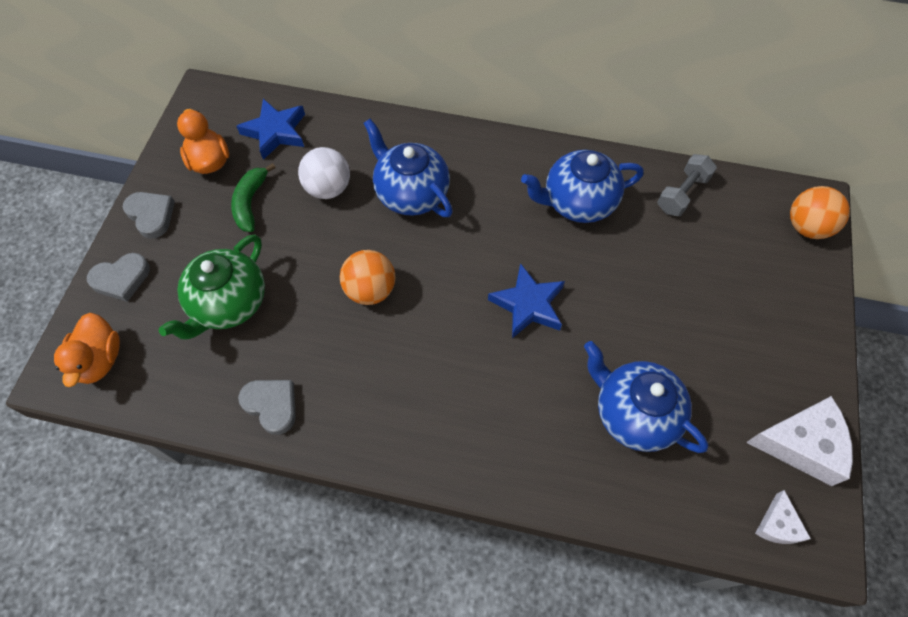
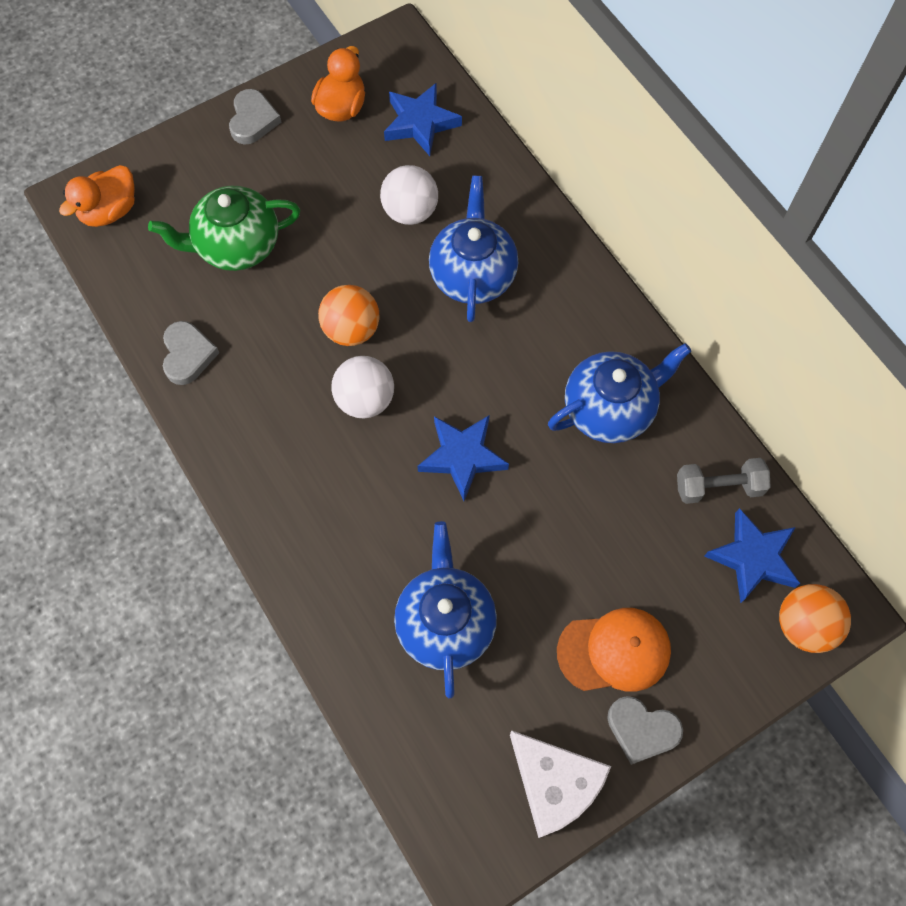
camera: 45 degrees right, 5 degrees up
(121, 279) = (183, 157): grey heart -> grey heart (642, 730)
(250, 203) = (336, 172): green banana -> none
(429, 325) = (365, 399): none -> white ball
(578, 202) = (609, 409): blue teapot -> blue teapot turned 120 degrees clockwise
(739, 334) = (614, 651): none -> orange cap
(742, 215) = (753, 558): none -> blue star
(777, 525) = (456, 816): white cheese -> none

